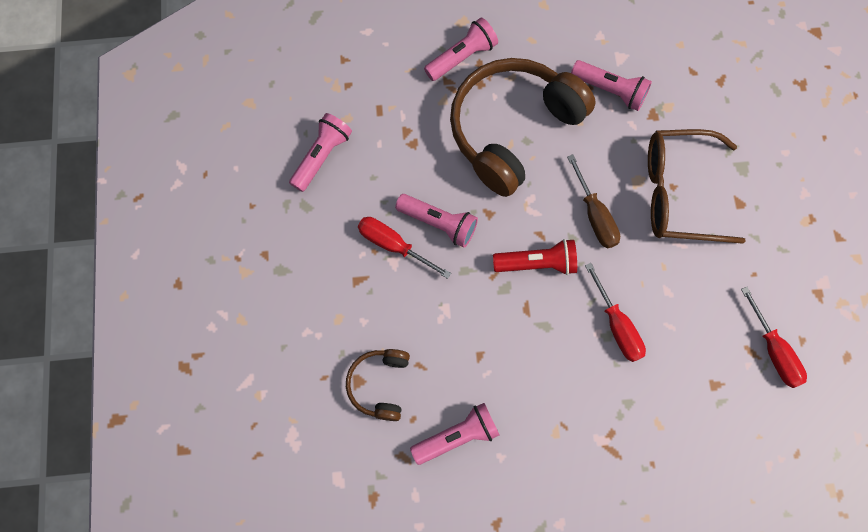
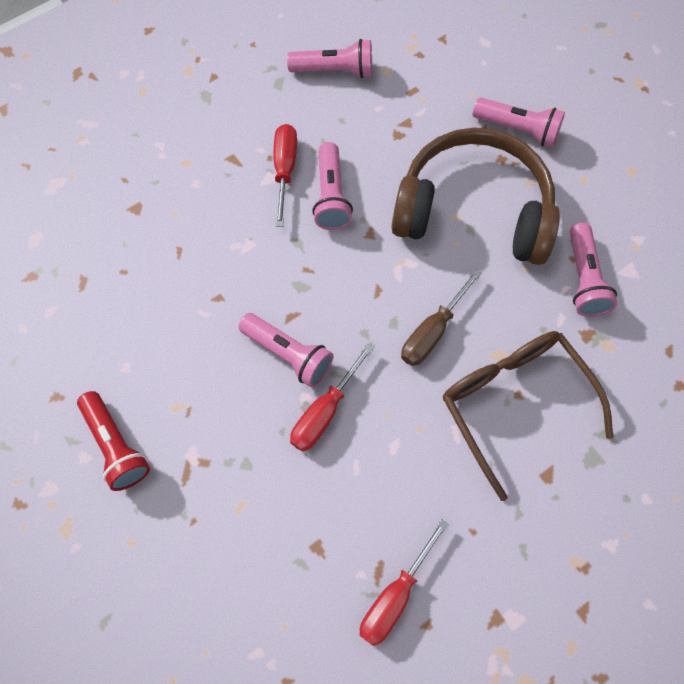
camera: 60 degrees right, 5 degrees down
(380, 384) = (142, 227): brown headphones -> none
(457, 436) = (126, 317): pink flashlight -> pink flashlight (288, 354)
(537, 263) = (345, 302): red flashlight -> red flashlight (116, 446)

